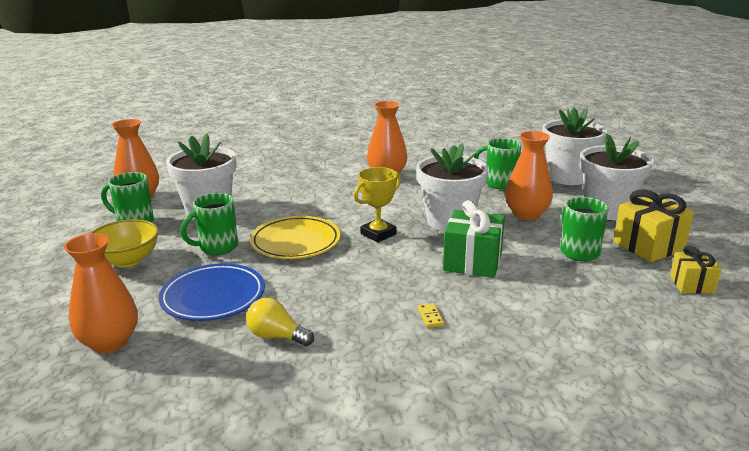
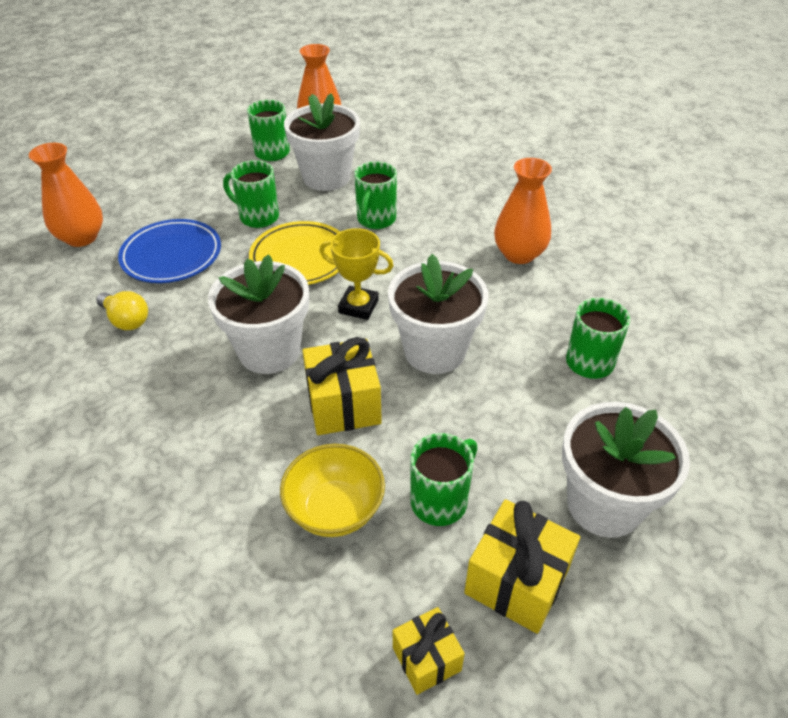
camera: 60 degrees right, 20 degrees up
(127, 260) = (204, 183): yellow bowl -> yellow bowl (335, 509)
(277, 336) = (126, 320): yellow light bulb -> yellow light bulb turned 135 degrees clockwise
(289, 205) = (376, 220): none -> green mug
(430, 317) = (206, 410): yellow domino -> none
(472, 262) = (343, 405): green gift -> yellow gift
(526, 214) = (513, 416): orange vase -> none
(568, 177) = (687, 428): white flower pot -> white flower pot (269, 351)

